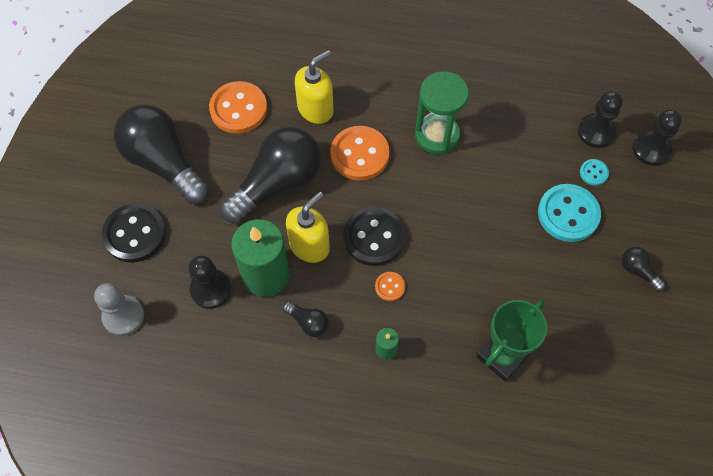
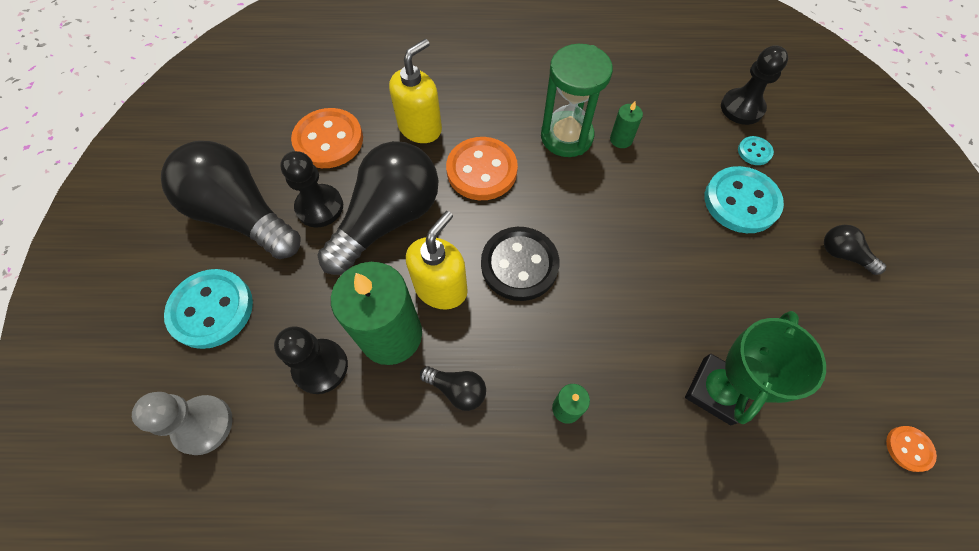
camera: 10 degrees left, 0 degrees up
(135, 234) = (211, 309): black button -> turquoise button
(390, 287) = (552, 324): orange button -> orange button (908, 448)
(482, 145) = (621, 139): none -> green candle
(651, 149) = (807, 118): black pawn -> black pawn (320, 207)

